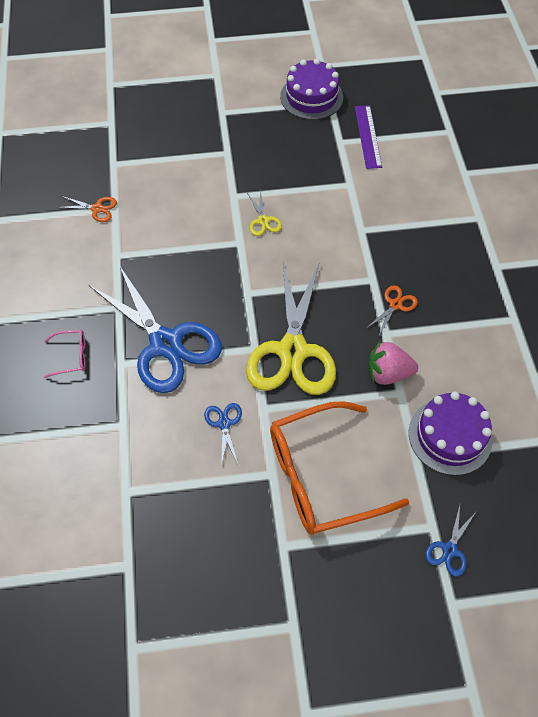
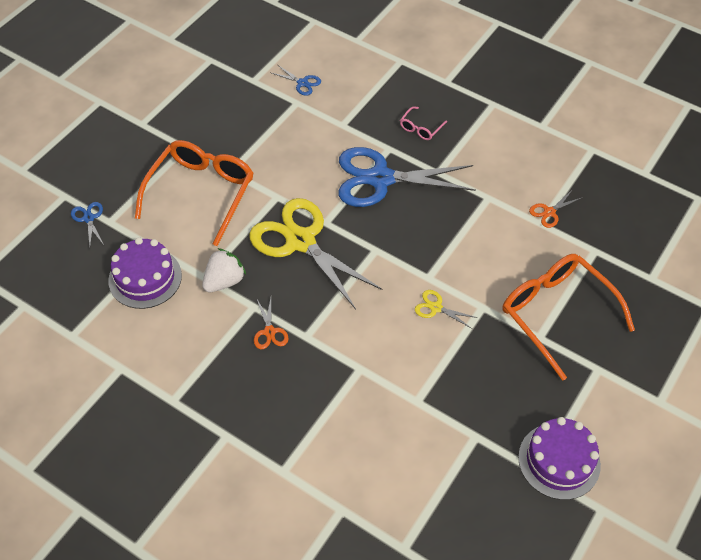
camera: 130 degrees right, 5 degrees down
(197, 154) = (556, 313): none -> orange glasses
(224, 423) = (289, 171): blue scissors -> blue scissors (302, 83)
(368, 136) = (462, 466): purple ruler -> none
(388, 373) = (224, 281): pink strawberry -> white strawberry

